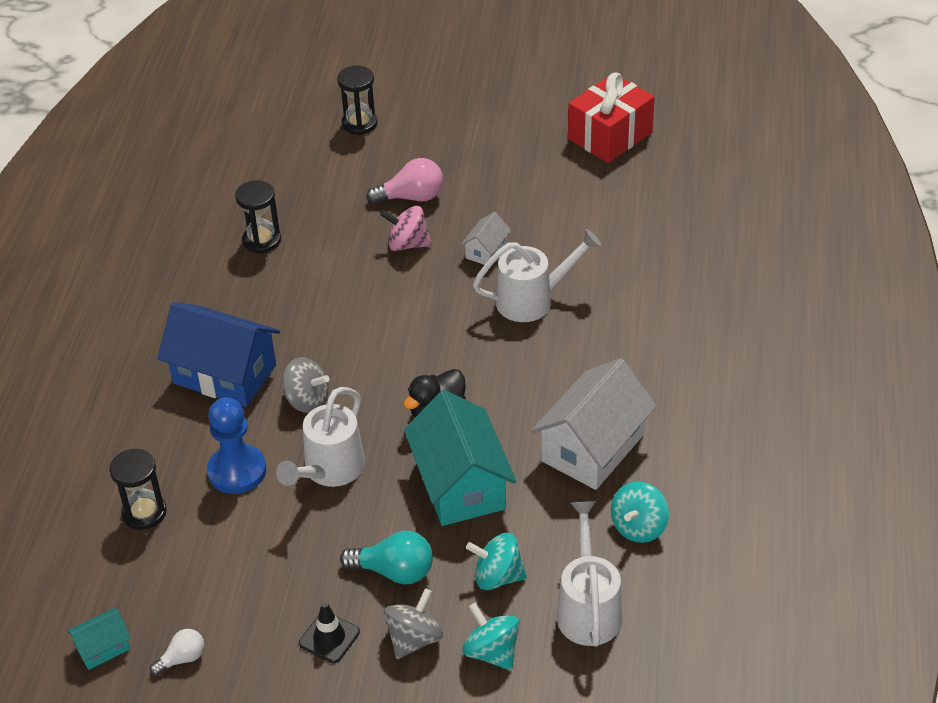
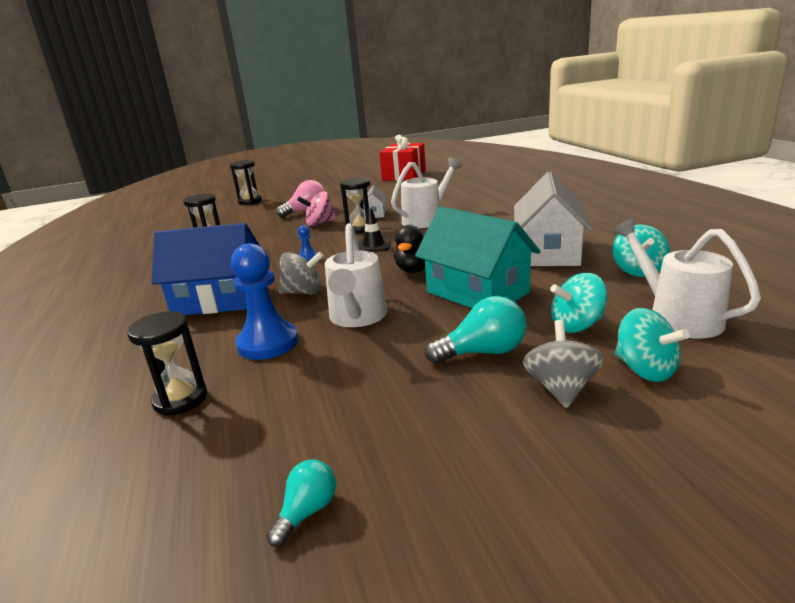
camera: 25 degrees left, 20 degrees down
(102, 647) = (177, 547): turquoise house -> none
(182, 659) = (307, 512): white light bulb -> turquoise light bulb
(329, 638) = (473, 420): black traffic cone -> black traffic cone (373, 245)
(348, 328) = (308, 257): none -> blue pawn
(443, 284) = (360, 228): none -> black hourglass
(492, 652) = (645, 370): turquoise spinning top -> turquoise spinning top turned 150 degrees counterclockwise

